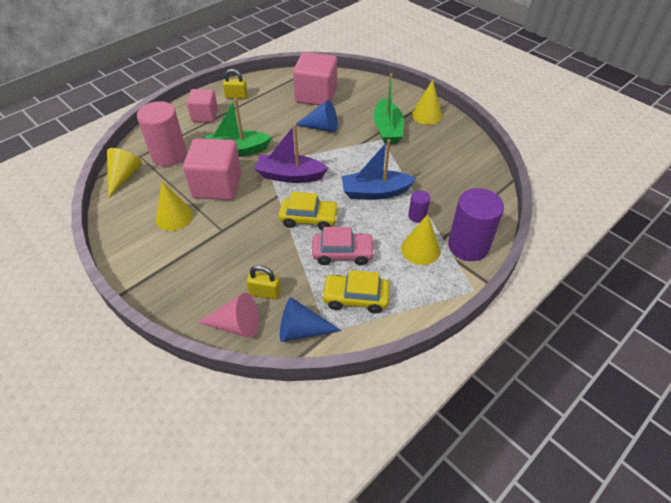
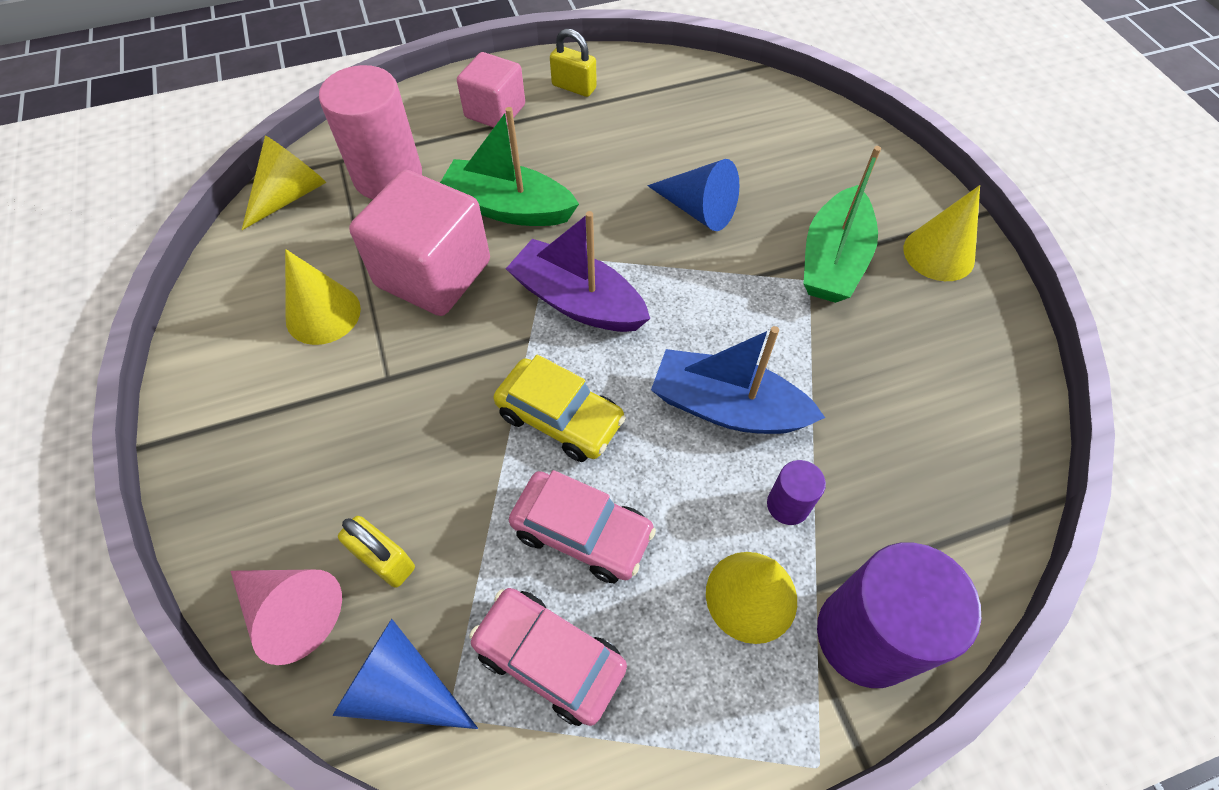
camera: 25 degrees right, 10 degrees up
(316, 95) = (726, 131): pink cube -> none
(355, 298) = (549, 658): yellow car -> pink car

